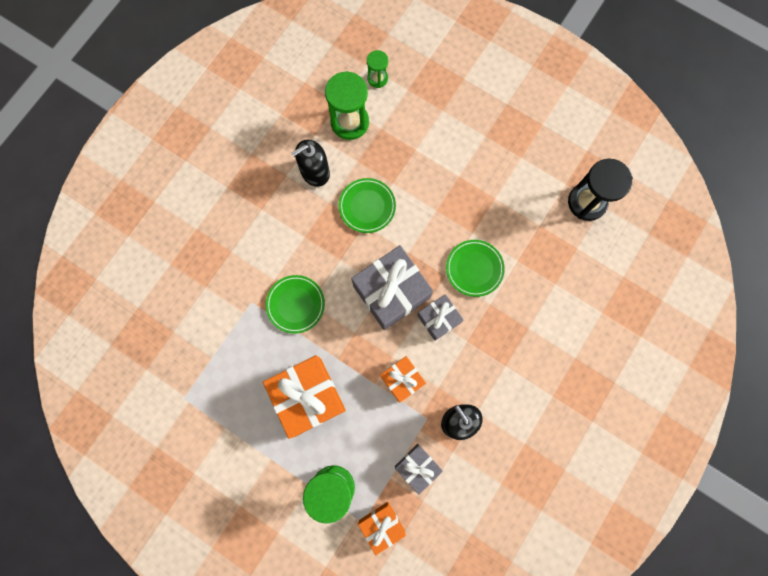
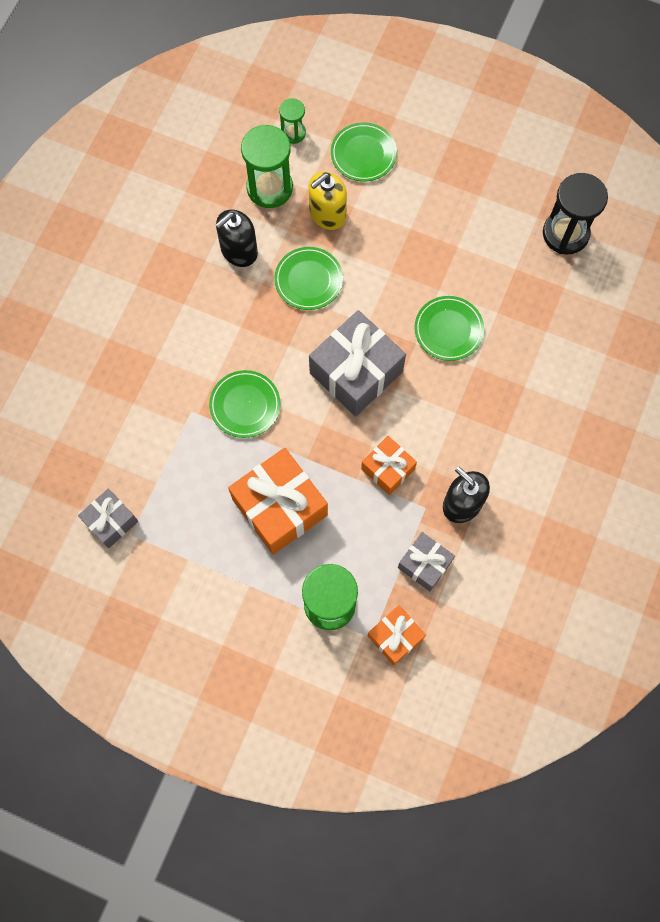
camera: 10 degrees left, 5 degrees down
(393, 152) = (327, 214): none -> yellow soap dispenser
(432, 106) = (363, 154): none -> green plate
(438, 319) = (417, 393): grey gift -> grey gift (111, 521)

